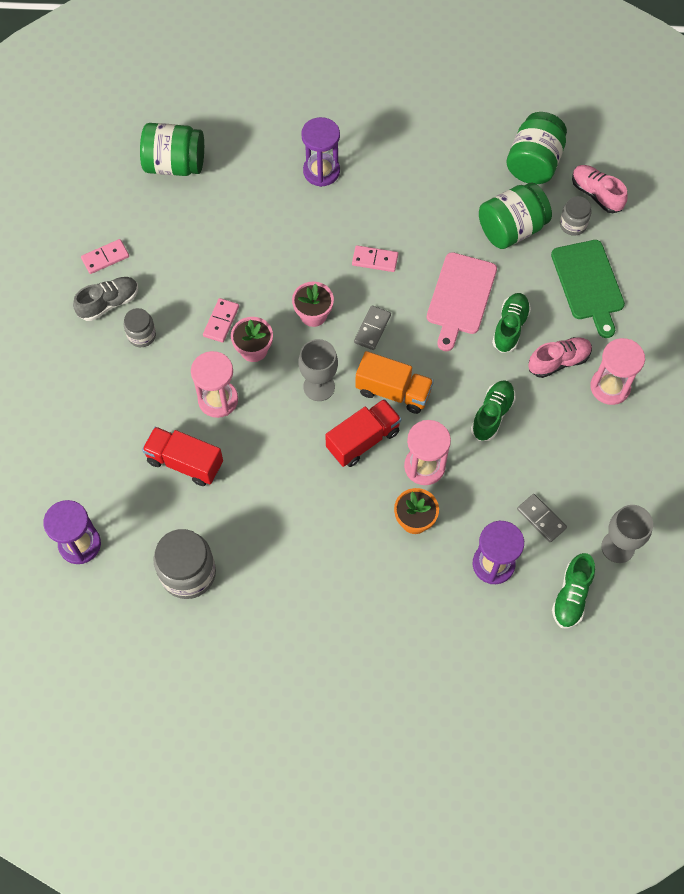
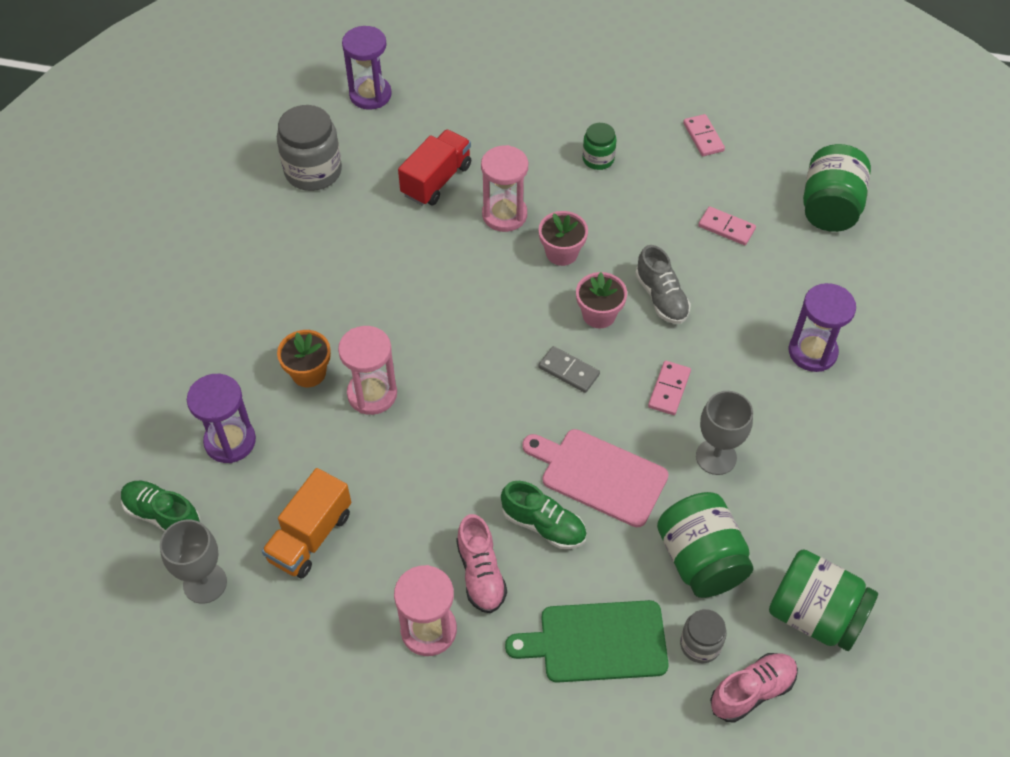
camera: 100 degrees right, 10 degrees down
(109, 303) = (643, 135): grey shoe -> grey shoe (661, 297)
(142, 335) = (598, 159): grey jar -> green jar
(221, 321) = (604, 228): pink domino -> pink domino (726, 227)
(319, 387) = (500, 307): grey goblet -> grey goblet (716, 457)
(363, 440) = (422, 339): red truck -> none
(393, 391) = (478, 379): orange truck -> orange truck (310, 536)
(492, 415) = (422, 478): green shoe -> none
(541, 518) = (269, 504): grey domino -> none

